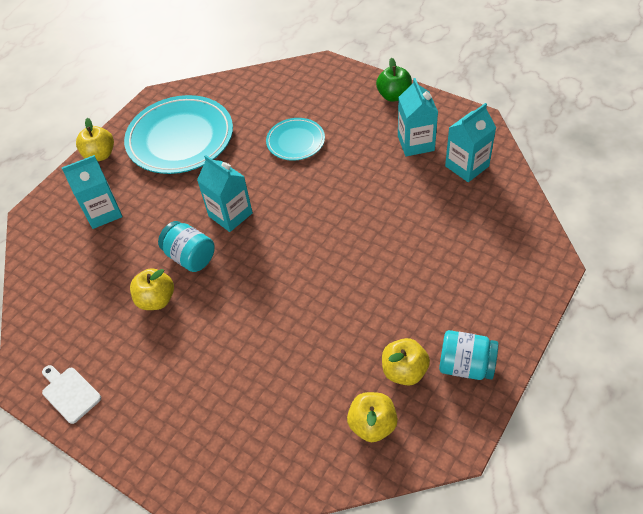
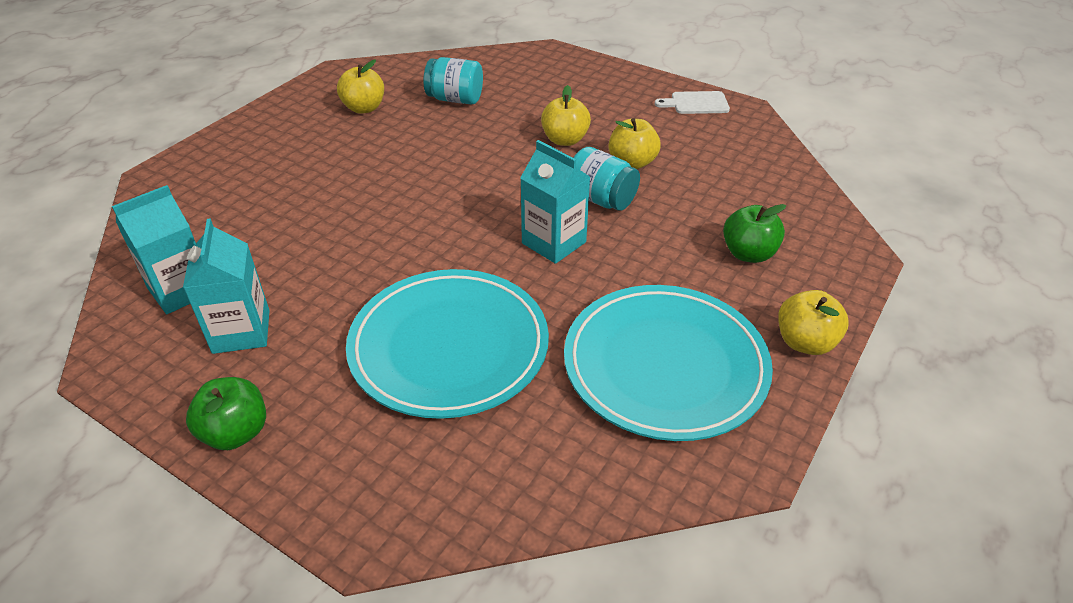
camera: 175 degrees right, 10 degrees down
(69, 393) = (696, 103): white cutting board -> white cutting board turned 135 degrees clockwise
(103, 212) = (748, 254): turquoise carton -> green apple
(295, 141) = (449, 347): turquoise plate -> turquoise plate, size x1.87
(372, 425) = (405, 81): yellow apple -> yellow apple (565, 140)
(466, 365) = (303, 110): turquoise jar -> turquoise jar (455, 99)

